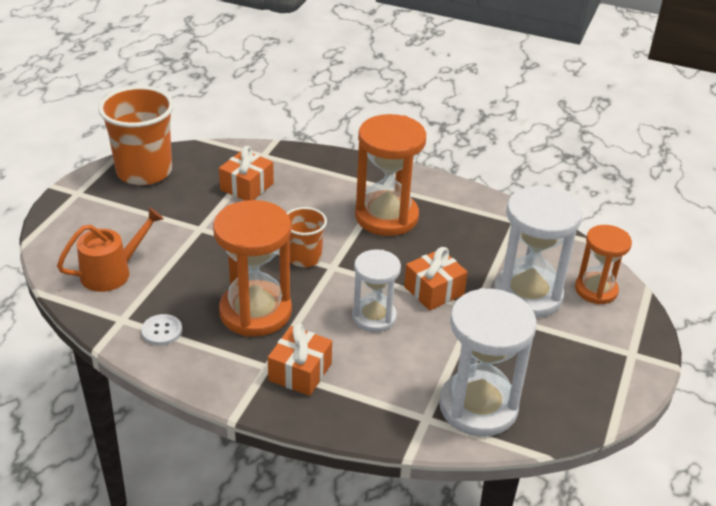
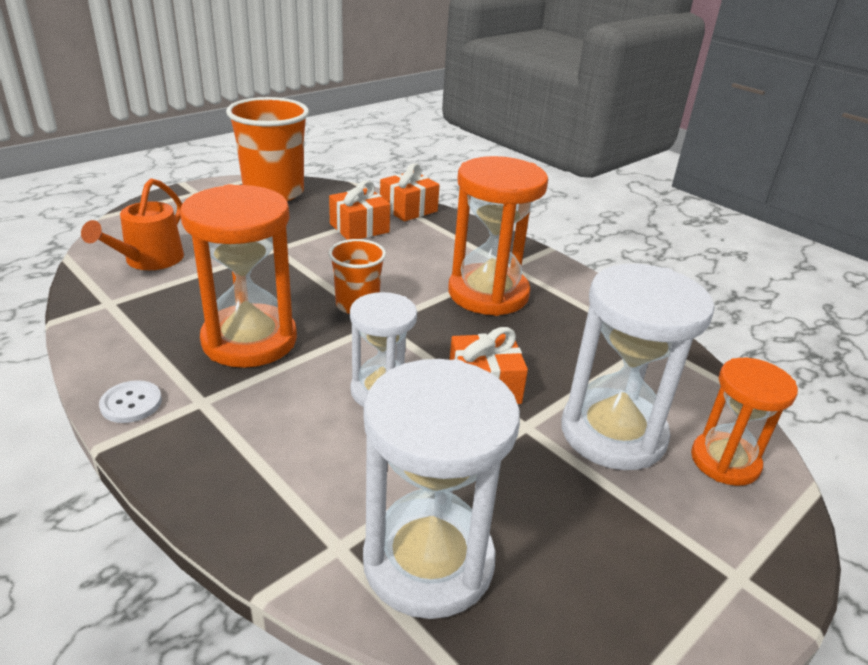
camera: 25 degrees right, 5 degrees down
(112, 272) = (149, 260): orange watering can -> orange watering can turned 120 degrees clockwise
(162, 331) = (133, 326): white button -> white button (131, 403)
(300, 372) = (232, 422): orange gift -> orange gift (408, 209)

